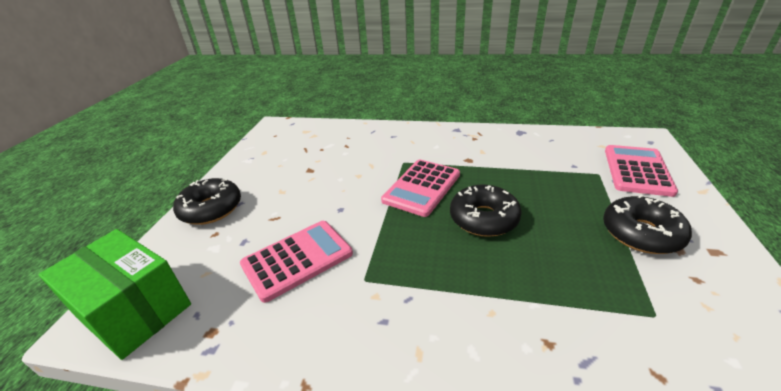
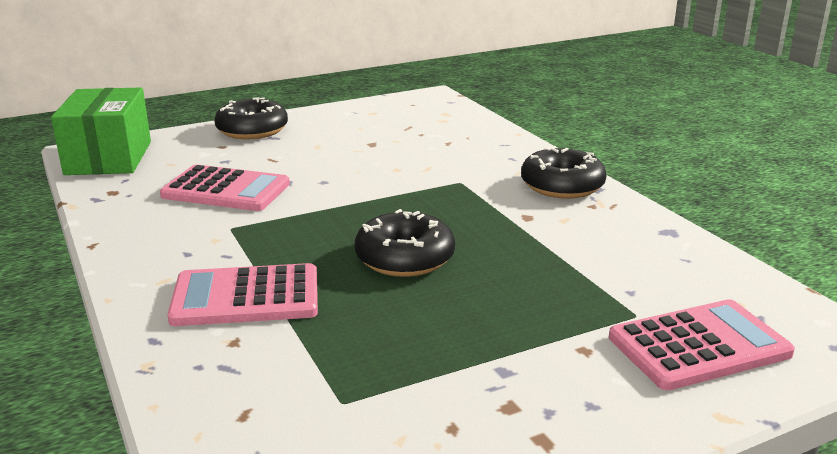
camera: 50 degrees right, 10 degrees down
(422, 187) = (420, 207): pink calculator -> pink calculator (246, 297)
(641, 233) = (511, 371): black donut -> black donut (562, 186)

